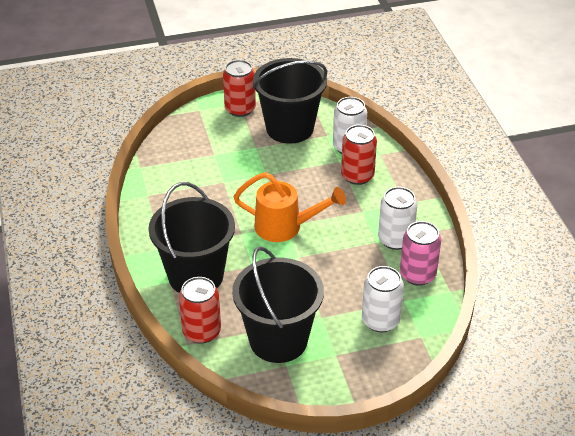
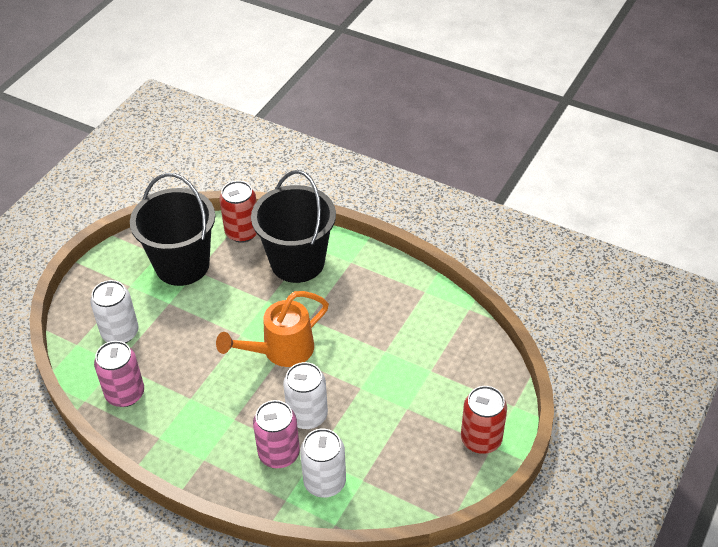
camera: 135 degrees right, 5 degrees up
(289, 128) = (406, 457): black bucket -> none
(357, 176) = (279, 453): red can -> pink can
(395, 239) = (175, 412): white can -> white can (307, 415)

